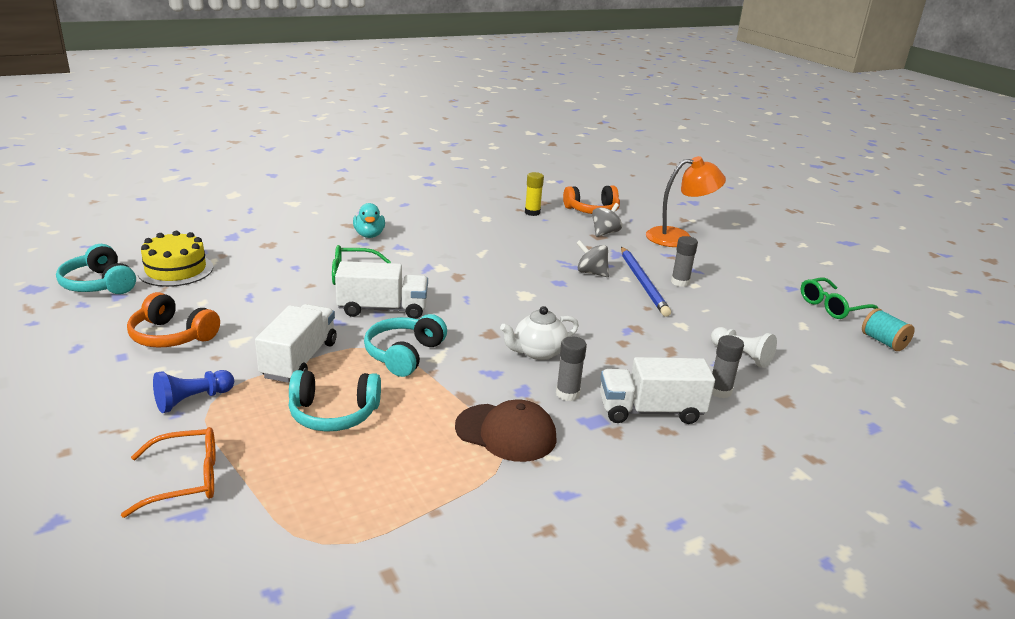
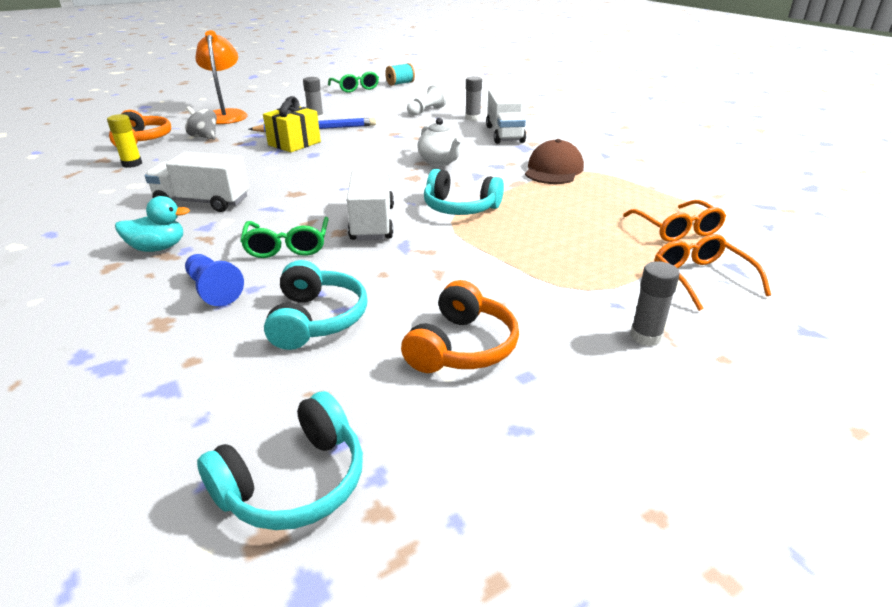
camera: 90 degrees left, 5 degrees up
(176, 270) = (243, 398): yellow cake -> none
(192, 400) = (588, 300): blue pawn -> blue pawn (213, 290)
(299, 360) = (488, 254): white truck -> white truck (202, 202)
(299, 496) = (676, 229): none -> orange glasses
(333, 414) = (568, 228): turquoise headphones -> turquoise headphones (317, 319)
(567, 394) = (495, 153): grey glue stick -> grey glue stick (646, 336)
(591, 273) = (294, 143): grey spinning top -> yellow gift

